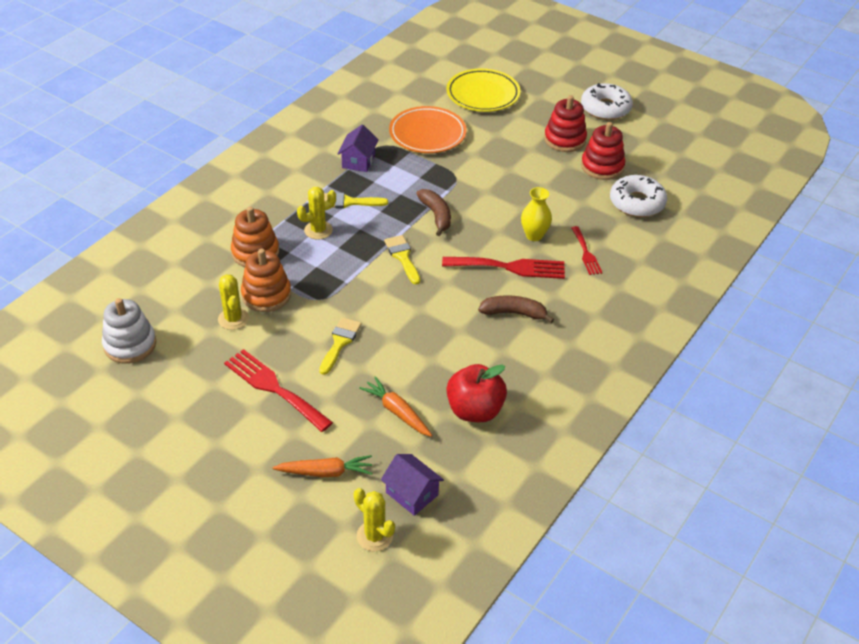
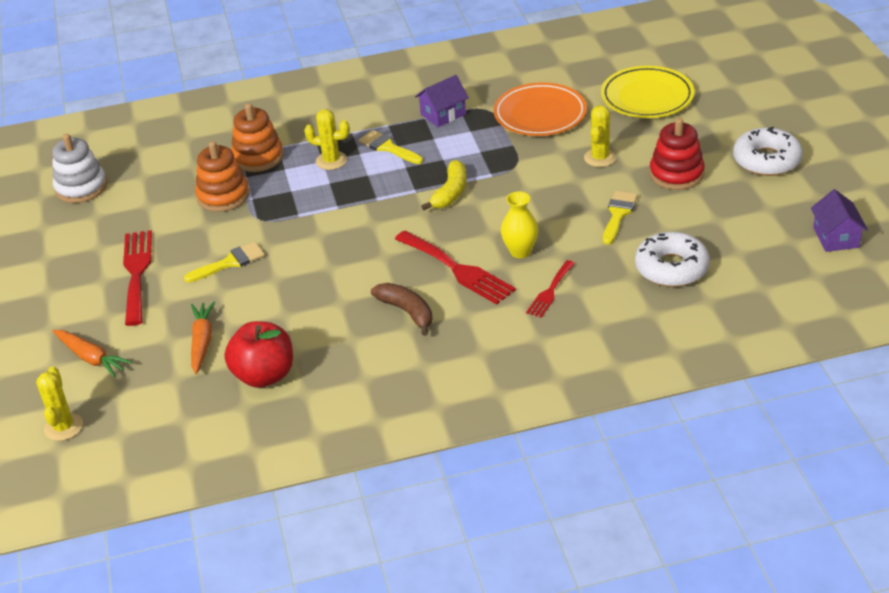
camera: 45 degrees right, 5 degrees down
(233, 319) = (175, 203): yellow cactus -> yellow cactus (600, 158)
(403, 257) = (373, 216): yellow brush -> yellow brush (618, 214)
(412, 494) = (130, 412): purple house -> purple house (836, 237)
(436, 215) = (450, 193): brown banana -> yellow banana
(602, 166) = (682, 217): red stacking toy -> none

